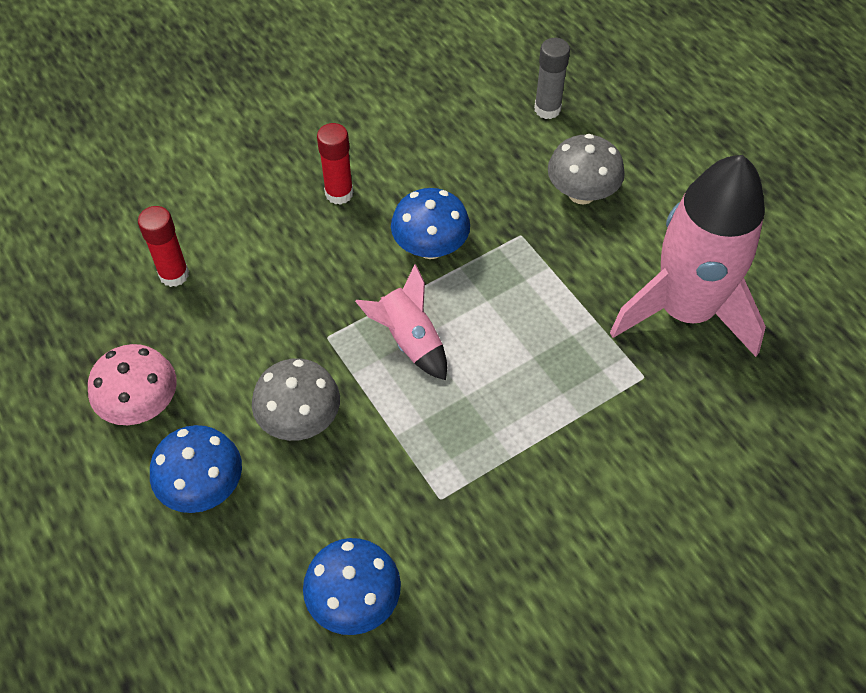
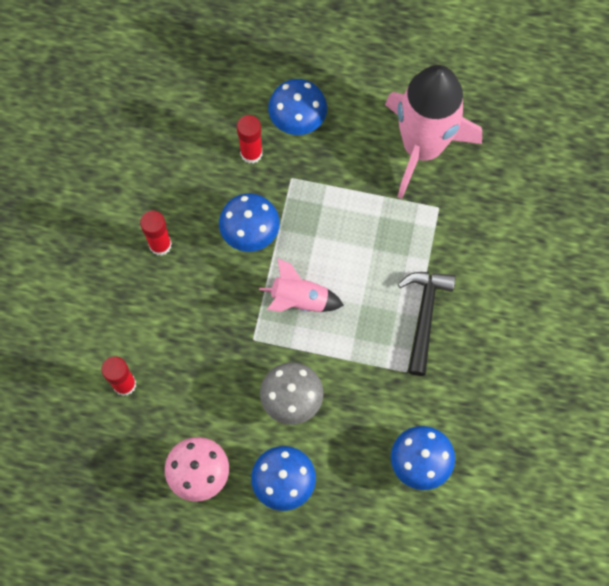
camera: 45 degrees left, 15 degrees up
(505, 187) = (251, 153): none -> red glue stick
(517, 463) = (424, 316): none -> black hammer
(547, 109) = (220, 76): grey glue stick -> none
(581, 193) = (297, 119): grey mushroom -> blue mushroom

